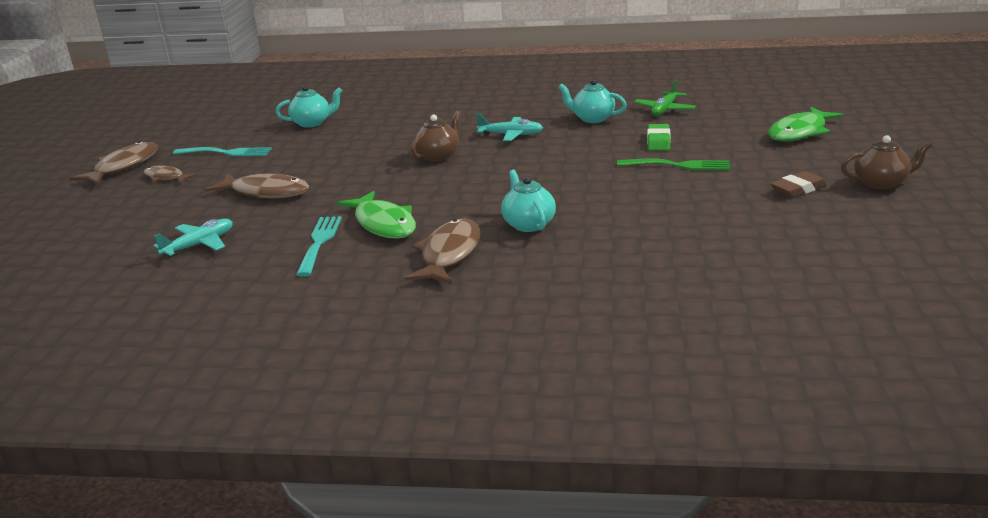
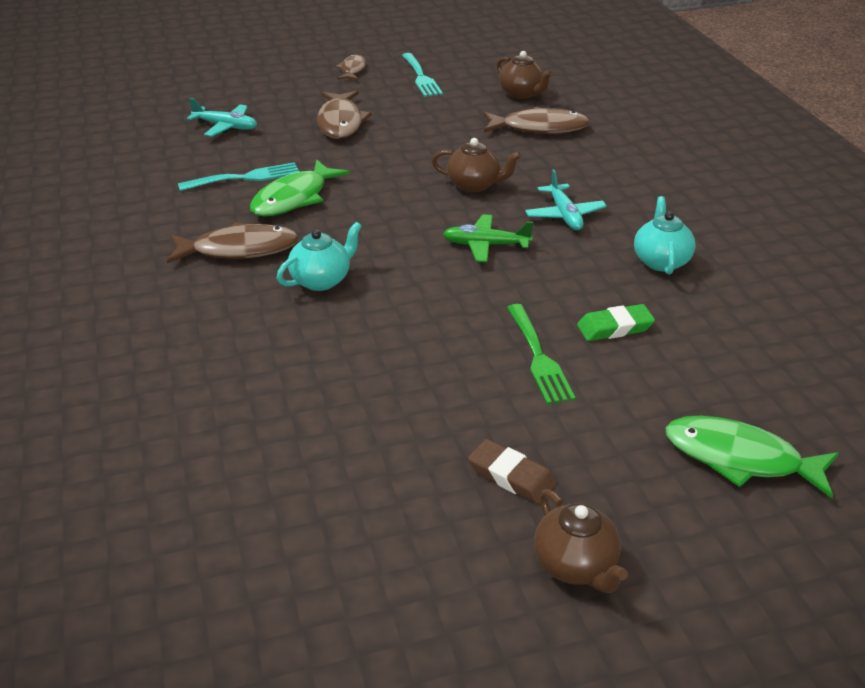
camera: 65 degrees right, 10 degrees up
(123, 167) = (366, 46): brown fish -> brown fish (539, 128)
(312, 123) = (522, 94): turquoise teapot -> brown teapot
(664, 110) = (740, 314): green plane -> green plane (485, 245)

